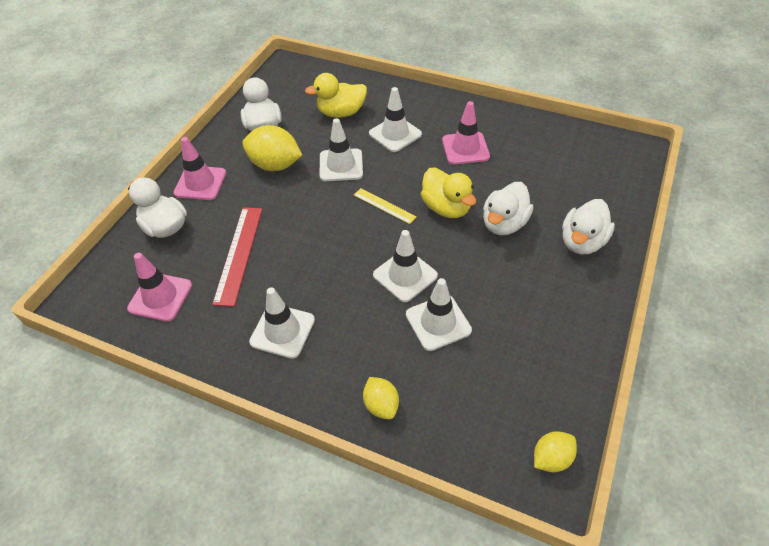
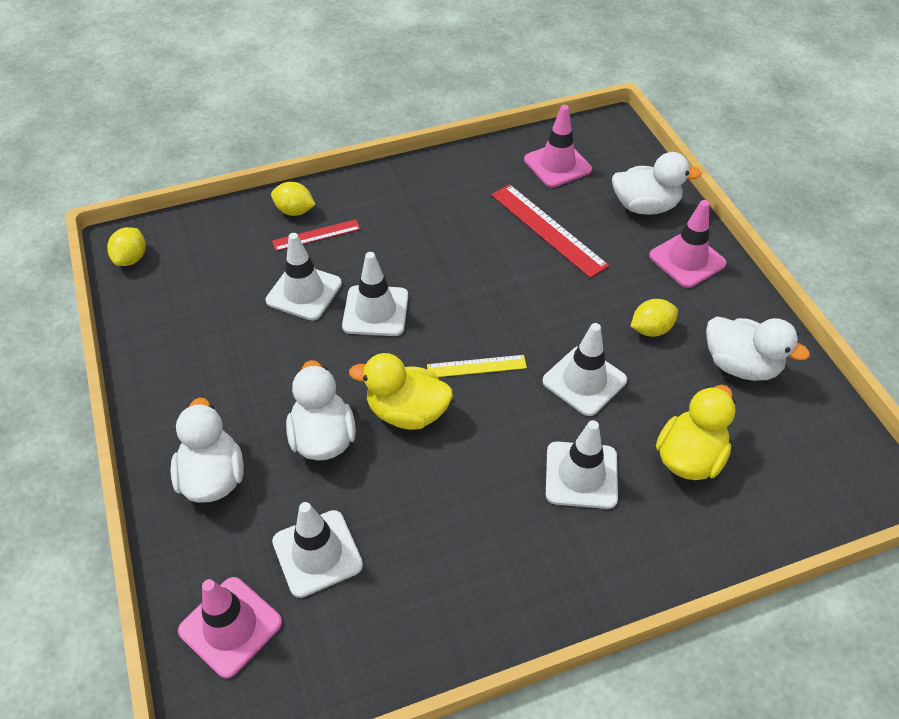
camera: 135 degrees right, 0 degrees up
(275, 165) = (651, 329): yellow lemon -> yellow lemon, size x0.58
(282, 331) = (429, 205): white traffic cone -> white traffic cone (317, 553)
(386, 366) = (316, 235): none -> red ruler
(465, 148) = (468, 521): pink traffic cone -> pink traffic cone (230, 626)

